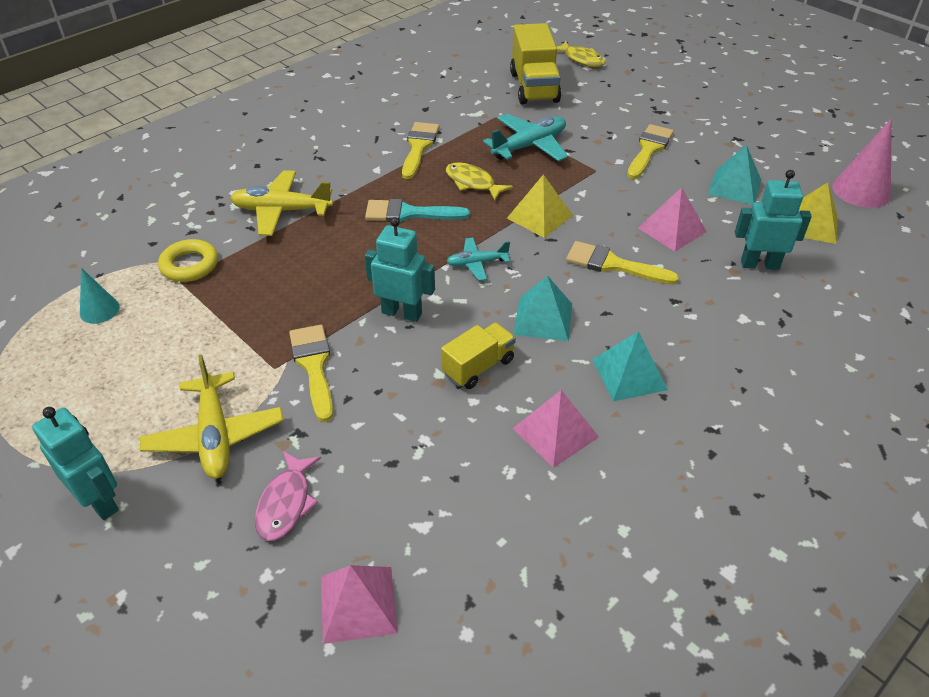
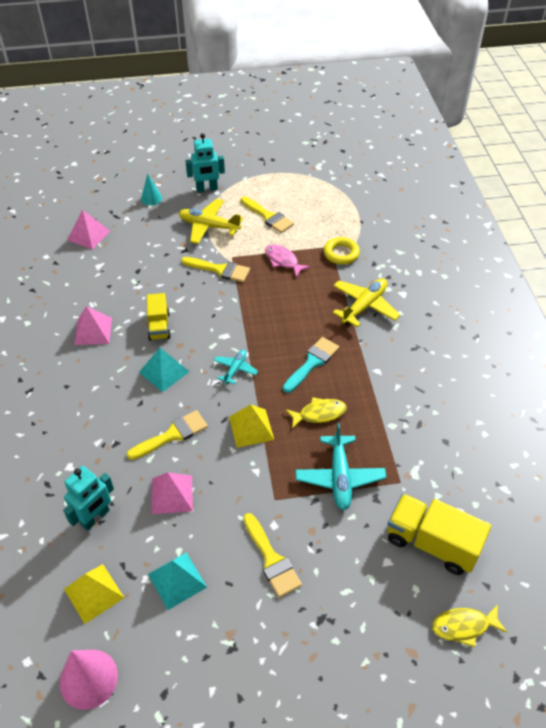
camera: 125 degrees right, 5 degrees up
(99, 310) = (330, 215): turquoise cone -> turquoise cone (151, 198)
(286, 503) = (152, 233): pink fish -> pink fish (283, 261)
(402, 313) = (225, 317): turquoise robot -> none
(419, 147) = (389, 407): yellow brush -> yellow brush (268, 217)
(629, 374) = (92, 382): turquoise pyramid -> none

